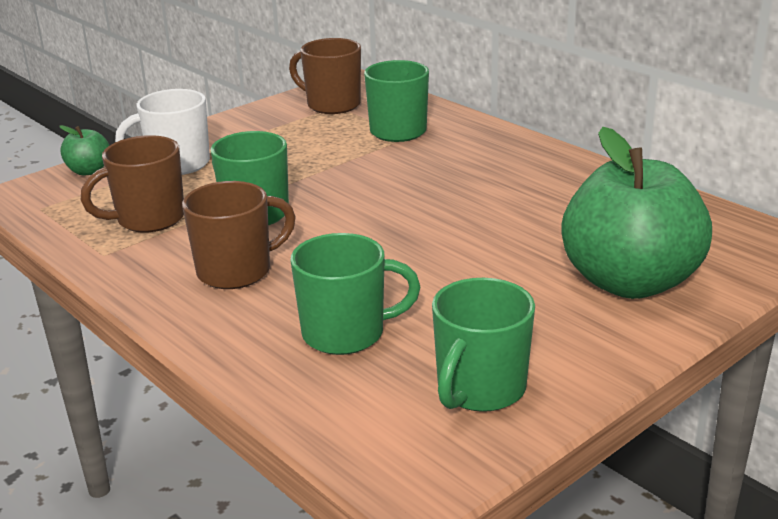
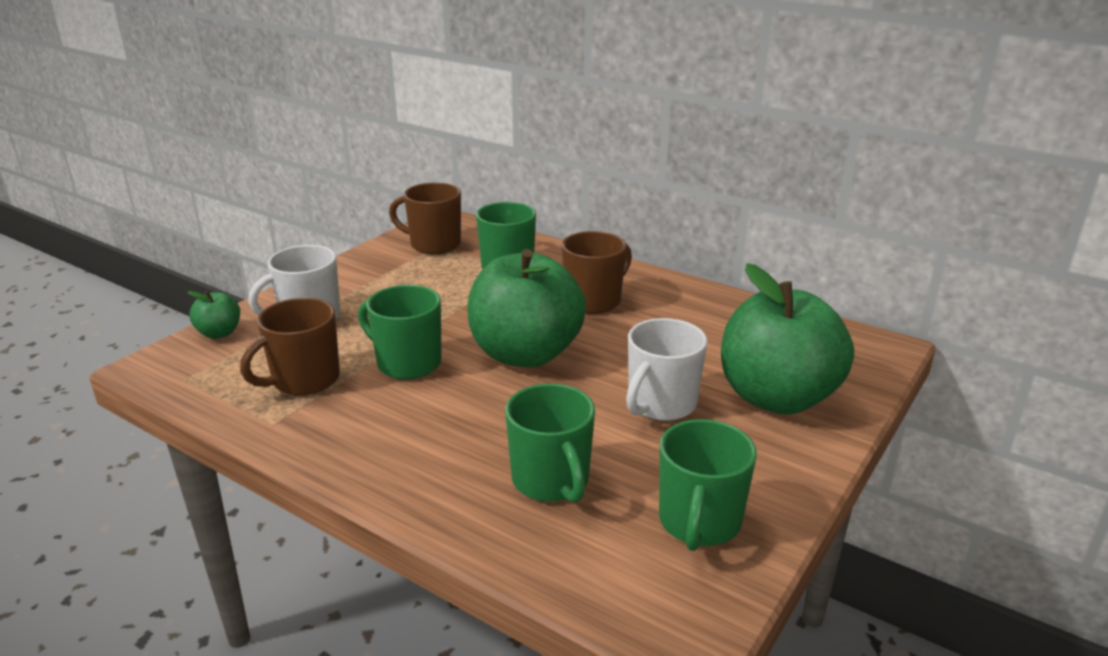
camera: 15 degrees left, 0 degrees up
(236, 271) = (417, 427): brown mug -> brown mug (594, 301)
(346, 333) = (551, 481): green mug -> green mug turned 90 degrees clockwise
(377, 215) = (525, 354): none -> green apple
(496, 276) = (660, 404): none -> white mug

